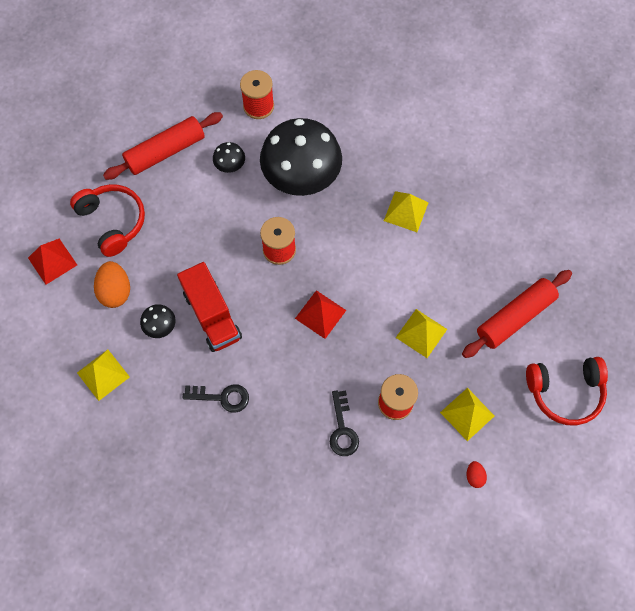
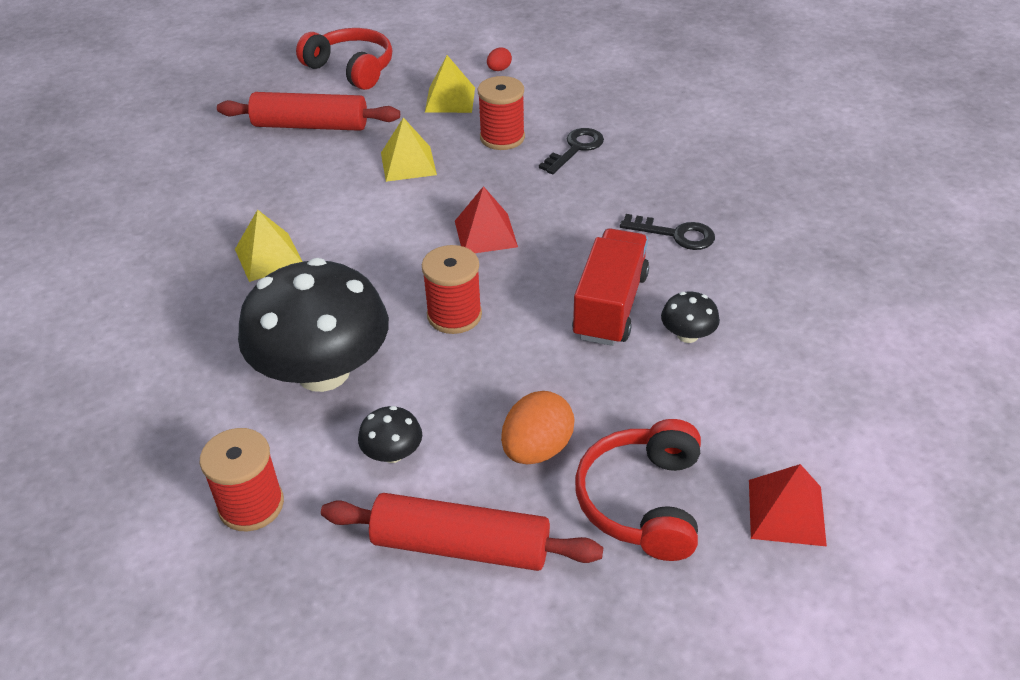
camera: 135 degrees left, 25 degrees down
(103, 374) = (807, 333): yellow pyramid -> none
(115, 291) = (716, 409): orange egg -> orange egg (537, 449)
(222, 397) = (675, 234): black key -> black key turned 150 degrees clockwise

